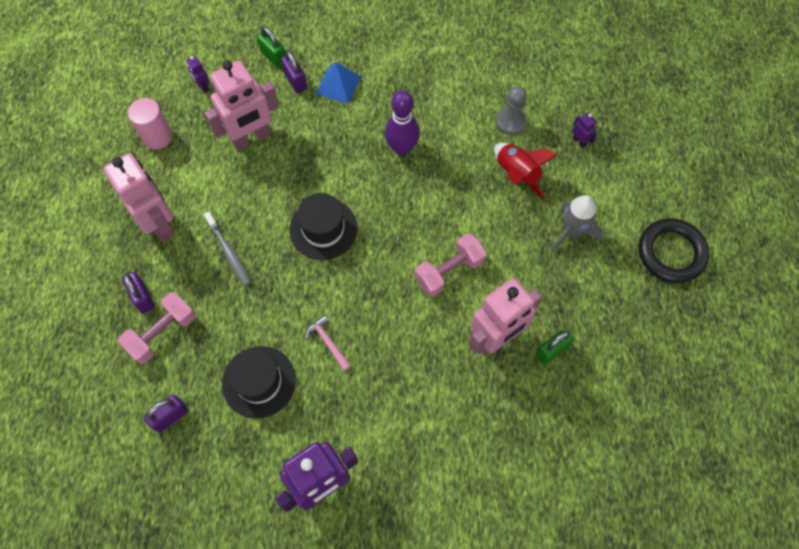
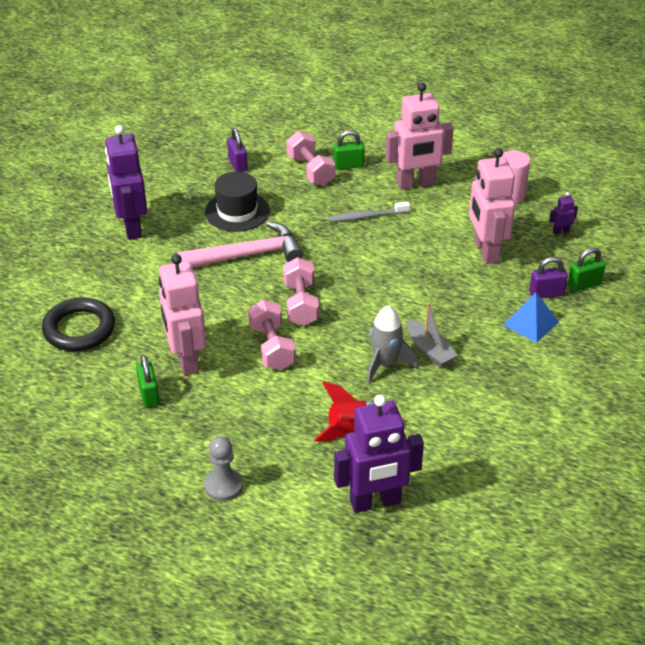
camera: 110 degrees right, 25 degrees down
(142, 297) = (348, 165): purple padlock -> green padlock
(323, 229) = (361, 276): black hat -> none
(328, 342) = (247, 255): pink hammer -> pink hammer, size x2.16
(382, 268) = (300, 304): none -> pink dumbbell
(402, 148) = (429, 350): purple bowling pin -> grey boat
(510, 122) = (428, 448): grey pawn -> grey pawn (223, 486)
(571, 232) = (265, 454): grey rocket -> grey rocket (385, 364)
(579, 141) = (375, 502): purple robot -> purple robot, size x2.47
(671, 253) = (193, 532): black ring -> black ring (79, 329)

